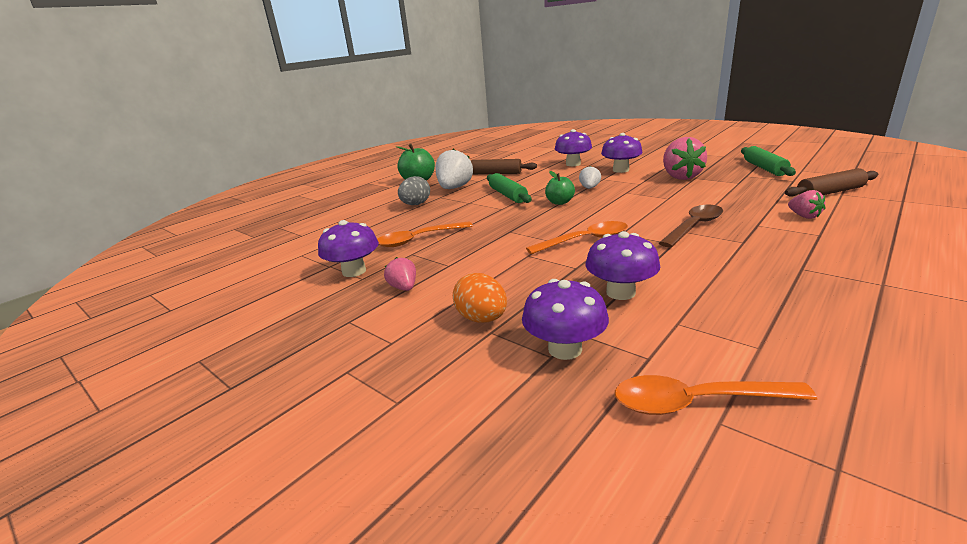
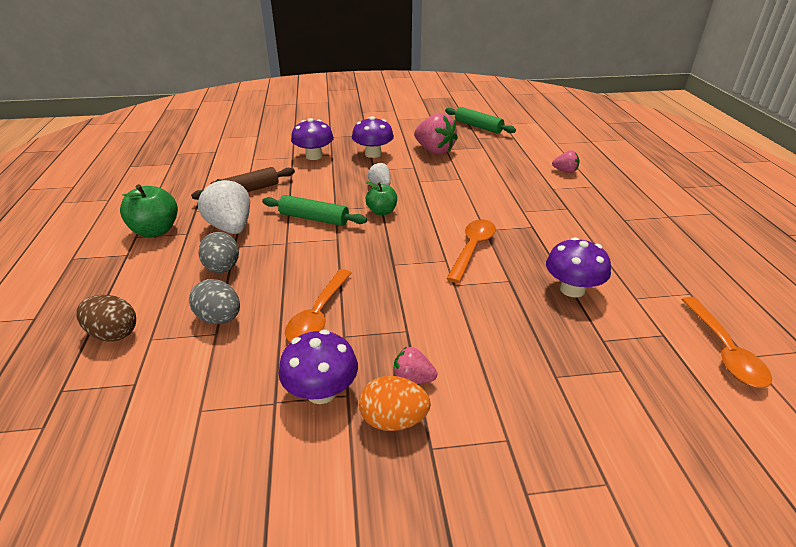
camera: 50 degrees left, 10 degrees up
(328, 215) = (113, 334): none -> brown egg
(374, 224) = (219, 318): none -> grey egg
(482, 319) = (531, 369): orange egg -> orange egg (393, 420)
(565, 349) = (619, 358): purple mushroom -> none
(694, 227) = (521, 204): brown spoon -> none
(697, 402) = (724, 350): orange spoon -> orange spoon turned 45 degrees counterclockwise
(830, 192) = (548, 143): brown rolling pin -> none

